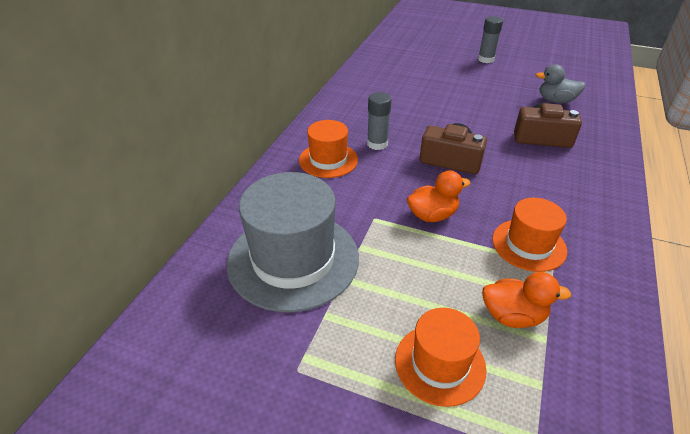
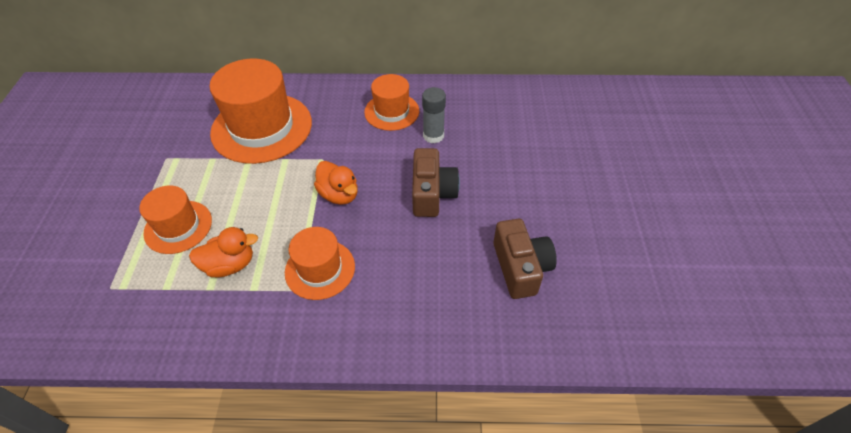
camera: 70 degrees right, 10 degrees up
(293, 259) = (262, 127): grey hat -> orange hat
(486, 59) = (695, 191): grey glue stick -> none
(513, 316) = (230, 265): orange duck -> orange duck turned 90 degrees counterclockwise
(556, 101) = (628, 278): grey duck -> none

